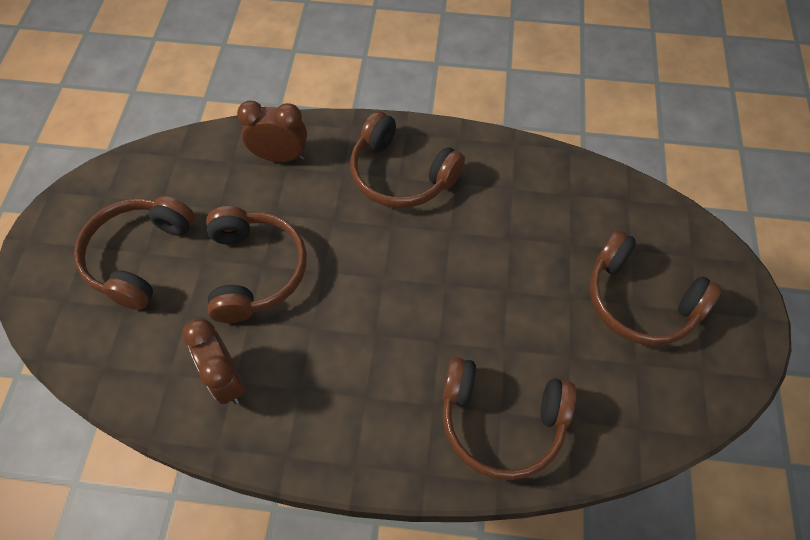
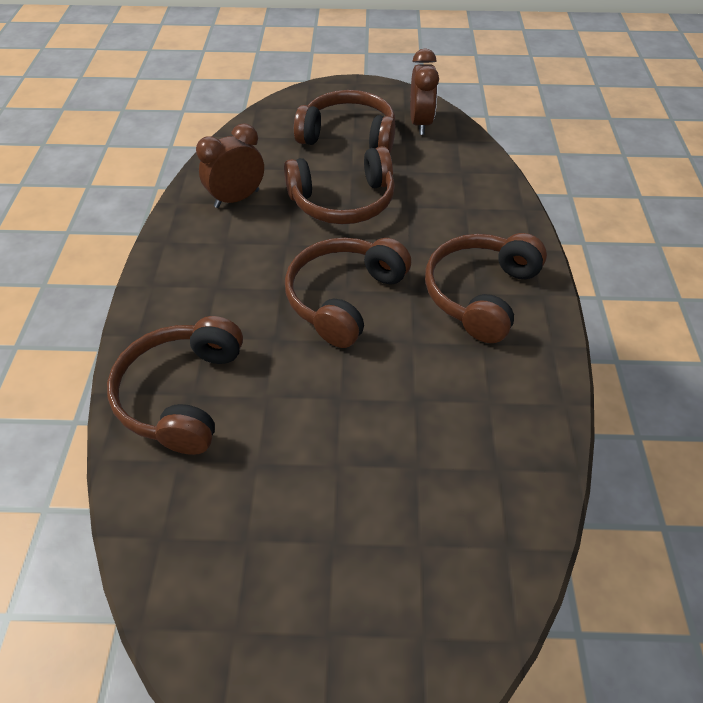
camera: 85 degrees right, 10 degrees down
(280, 156) = (476, 202): brown clock -> brown clock (420, 124)
(640, 300) = (339, 551): brown headphones -> brown headphones (344, 298)

